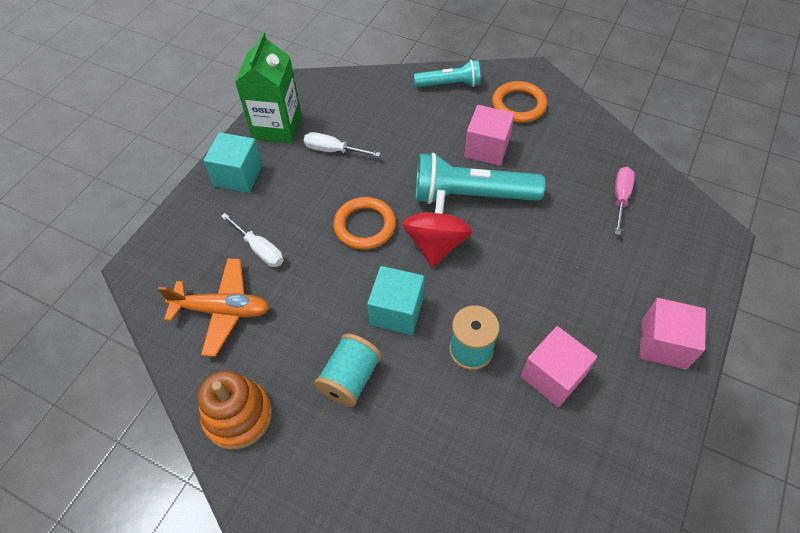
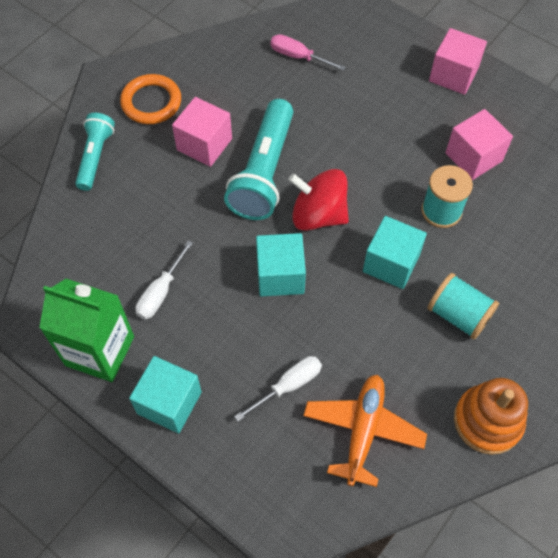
camera: 80 degrees left, 5 degrees up
(365, 226) = (280, 275): orange ring -> turquoise cube

